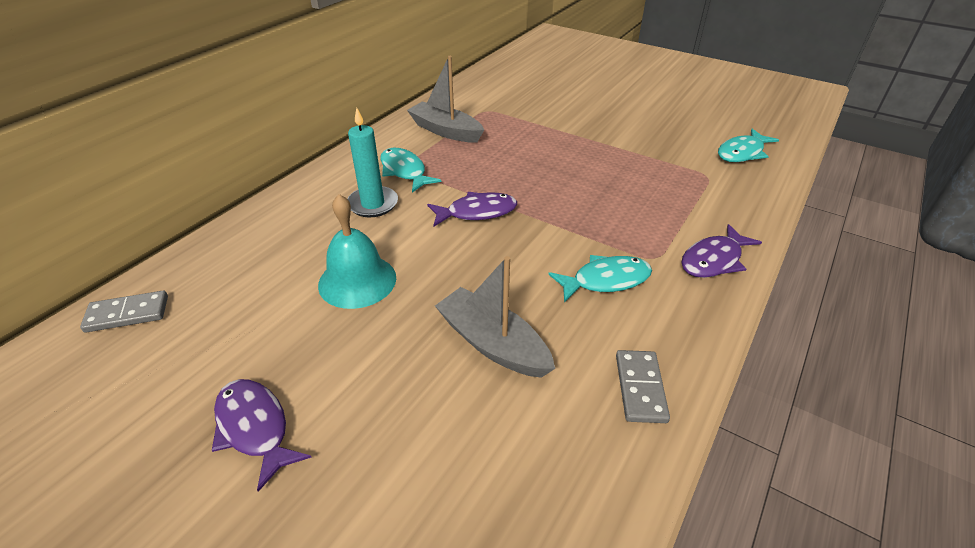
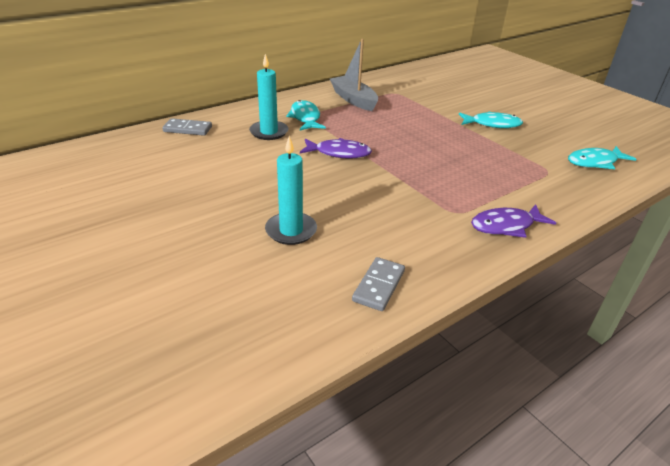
camera: 20 degrees right, 5 degrees down
(127, 314) = (80, 155): grey domino -> grey domino (188, 129)
(255, 428) = (110, 232): purple fish -> none
(357, 281) = (227, 172): turquoise bell -> none
(493, 344) = (291, 231): grey boat -> turquoise candle
(605, 280) = (404, 216): turquoise fish -> turquoise fish (492, 124)

